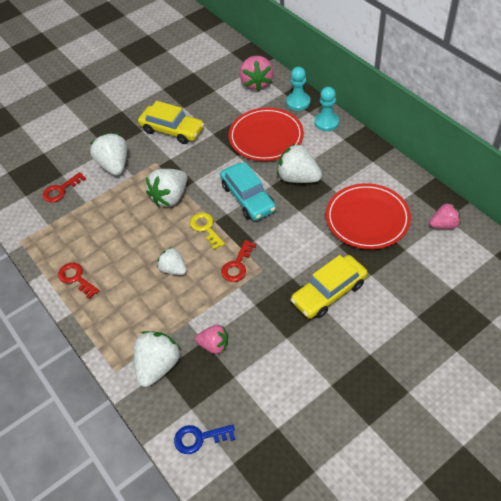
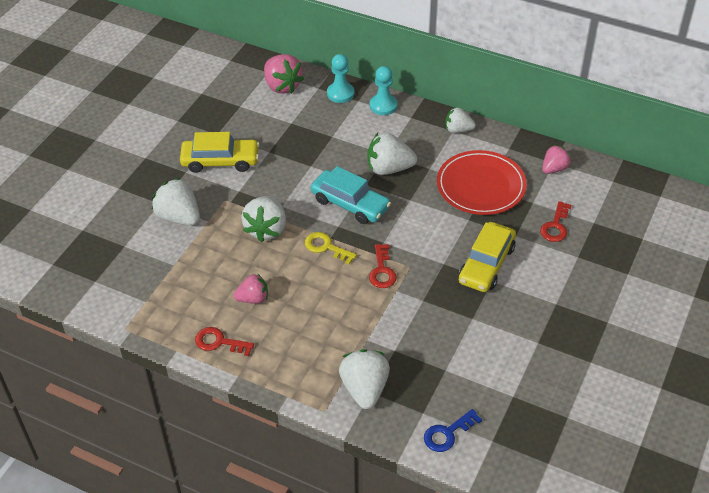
camera: 30 degrees left, 5 degrees down
(60, 190) = (134, 262): red key -> red key (555, 226)
(173, 269) = (318, 297): white strawberry -> white strawberry (458, 130)
(214, 345) = (408, 350): pink strawberry -> pink strawberry (253, 298)
(266, 137) = (329, 138): red plate -> none

